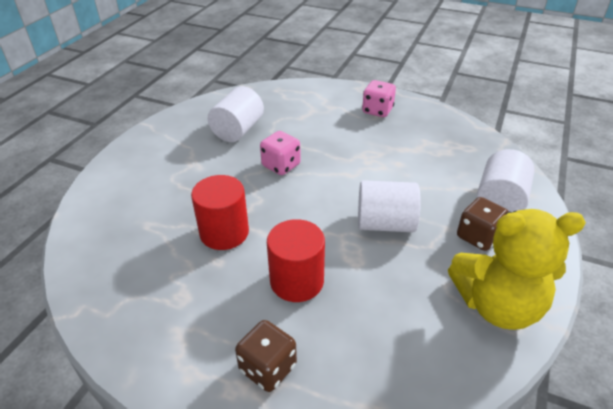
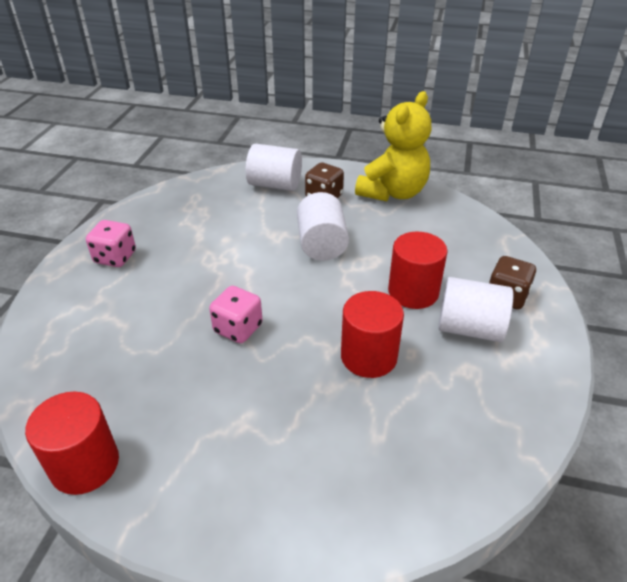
camera: 100 degrees left, 0 degrees up
(195, 110) = (85, 464): none -> red cylinder
(238, 130) = (154, 389): white cylinder -> white cylinder (469, 328)
(497, 305) = (393, 192): yellow teddy bear -> yellow teddy bear turned 45 degrees clockwise

